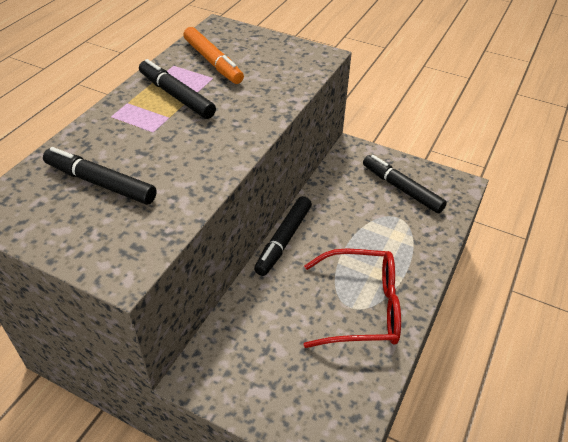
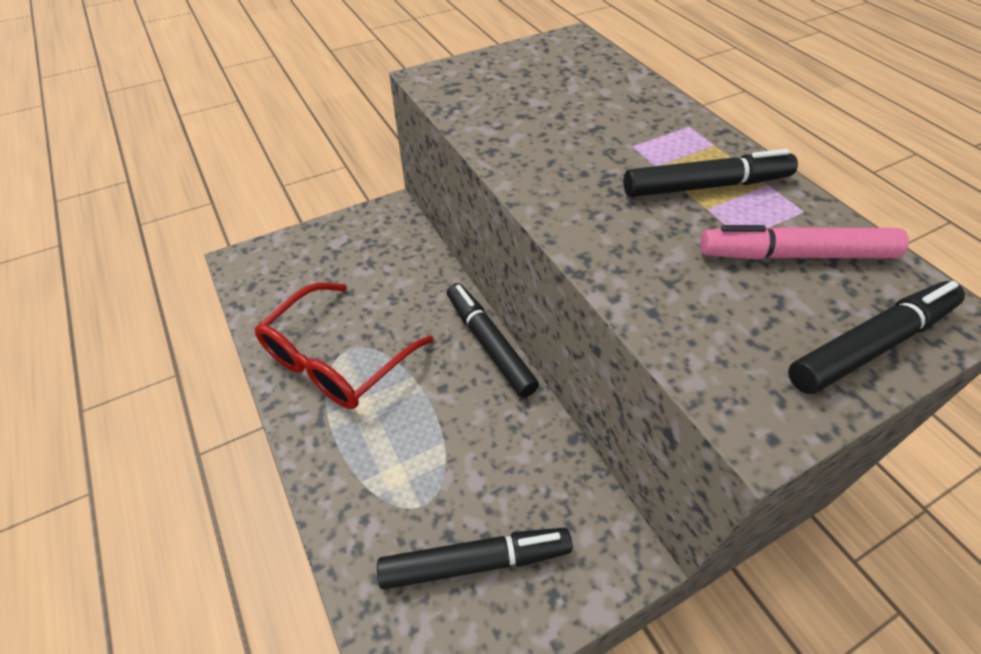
camera: 125 degrees right, 5 degrees up
(101, 183) = (562, 92): black marker -> black marker (869, 345)
(213, 62) = (796, 255): orange marker -> pink marker

